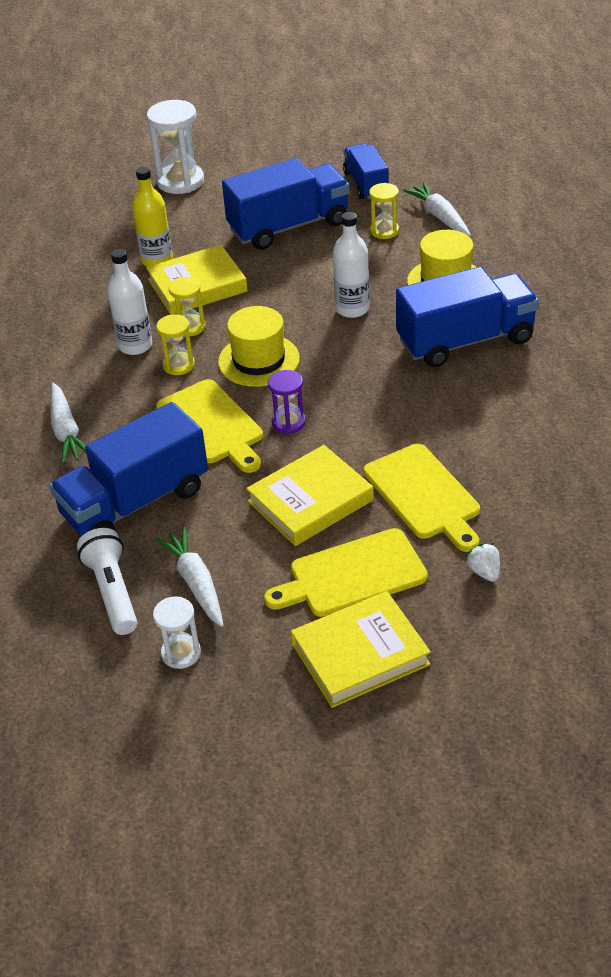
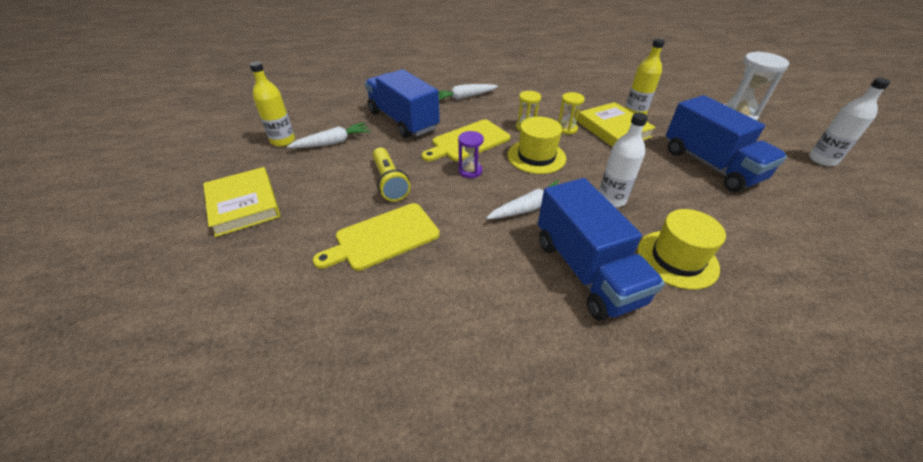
camera: 85 degrees right, 0 degrees up
(112, 592) = (337, 119): white flashlight -> none
(135, 345) = (542, 112): white bottle -> white bottle (822, 160)
(181, 653) = (283, 141): white hourglass -> yellow bottle
(310, 501) = (389, 182): yellow book -> yellow flashlight
(352, 575) = (314, 201): yellow cutting board -> none
(366, 184) = (810, 206): blue truck -> none
(384, 231) = (739, 218): yellow hourglass -> none
(440, 217) = (791, 258): white carrot -> white carrot (529, 208)
(484, 572) = (288, 270): white strawberry -> none

